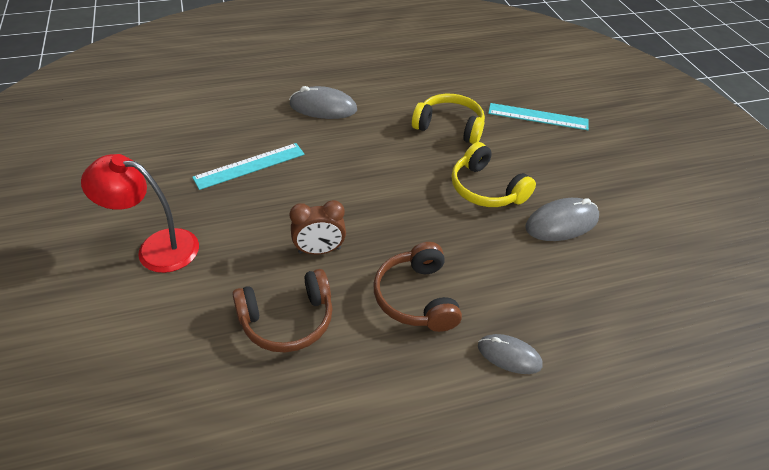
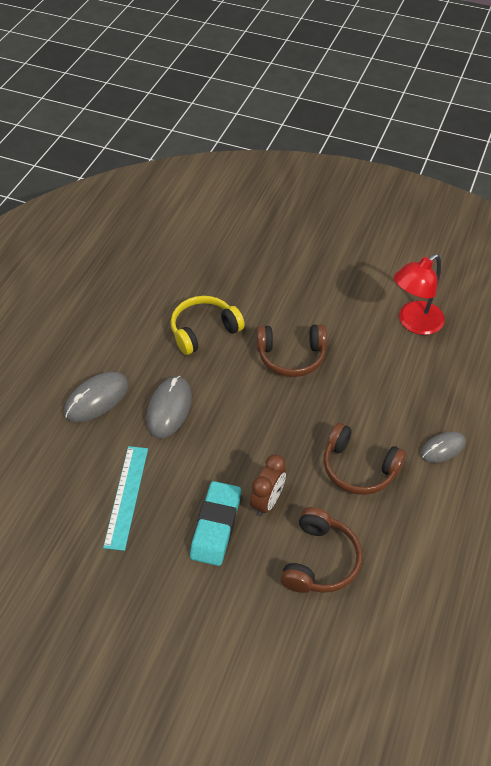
camera: 50 degrees left, 5 degrees up
(156, 248) = (171, 616): red lamp -> red lamp (414, 323)
(265, 230) = (216, 526): none -> turquoise eraser
(486, 189) = (291, 357): yellow headphones -> brown headphones
(538, 116) = (243, 269): turquoise ruler -> none
(561, 223) = (359, 338): grey mouse -> grey mouse (169, 409)

